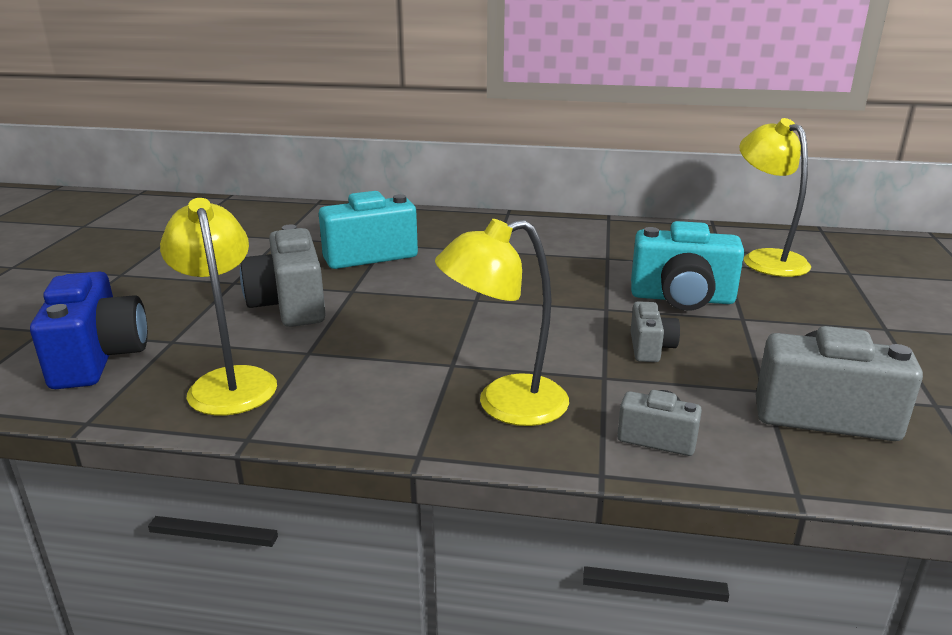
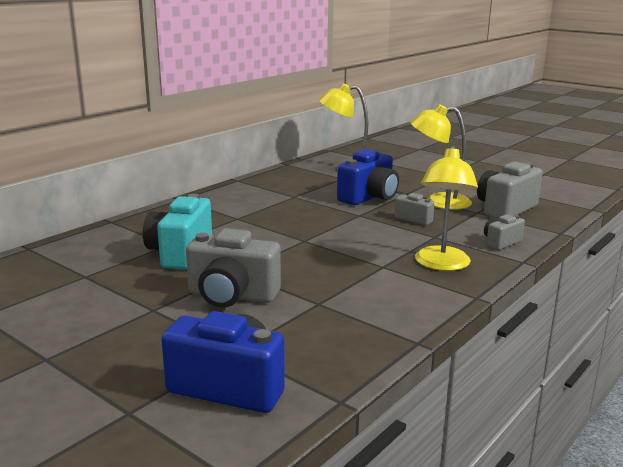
camera: 60 degrees left, 5 degrees down
(230, 381) = (333, 337): yellow lamp -> yellow lamp (438, 202)
(682, 298) = (369, 197): turquoise camera -> blue camera

